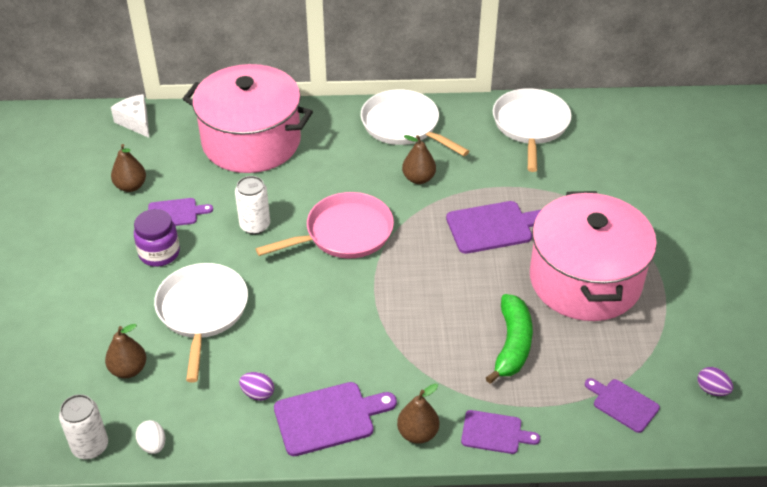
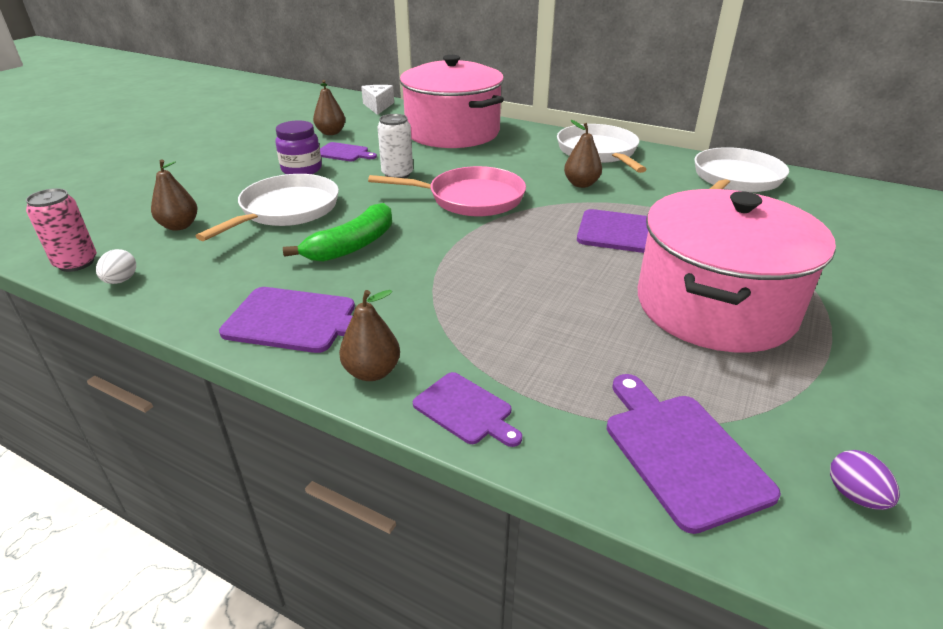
camera: 30 degrees right, 10 degrees down
(90, 446) = (76, 263): white can -> pink can
(258, 394) = (256, 278): purple egg -> none
(512, 344) = (569, 332): green banana -> green banana (352, 246)
(623, 404) = (681, 452): purple cutting board -> purple cutting board, size x1.59

